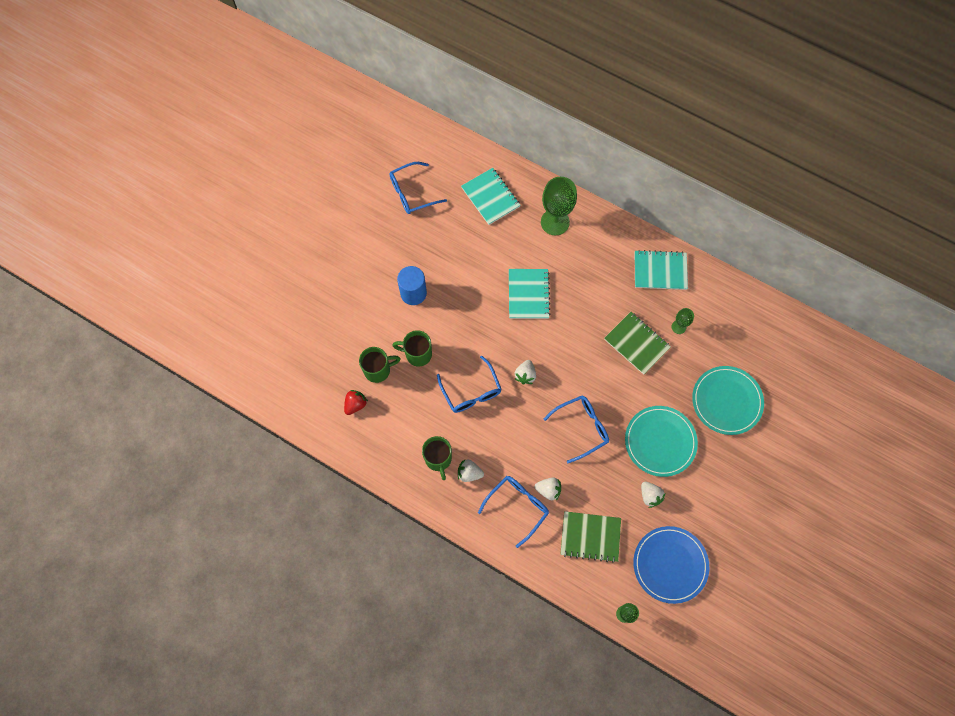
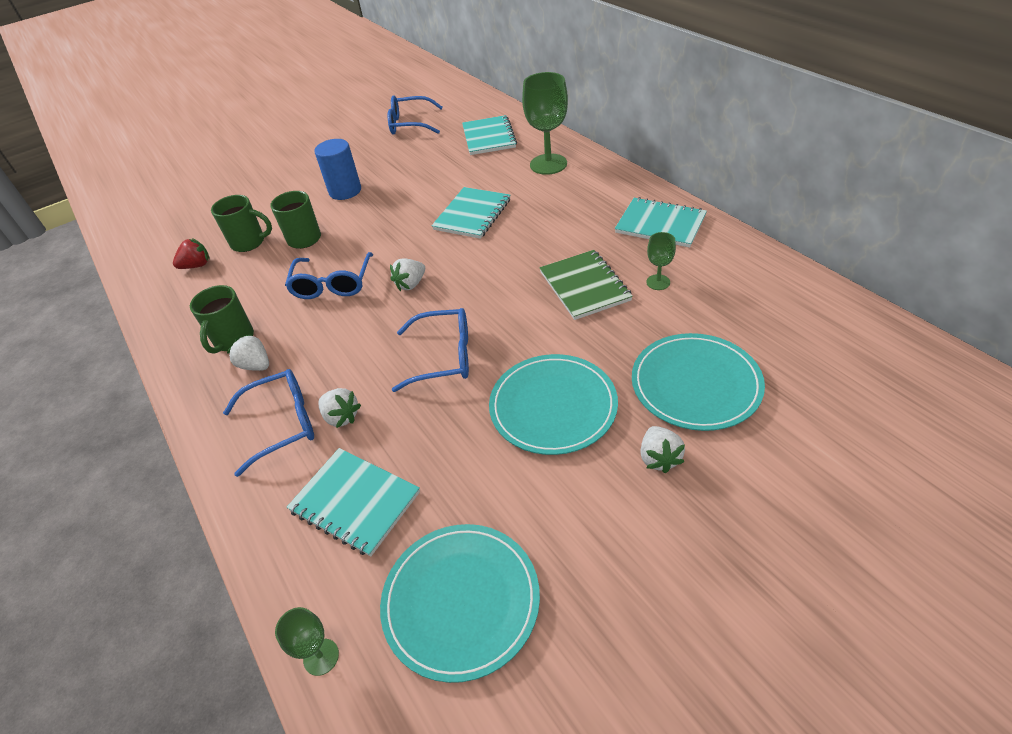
camera: 30 degrees right, 25 degrees down
(590, 537) = (355, 502): green notebook -> turquoise notebook
(650, 496) = (491, 475): white strawberry -> white strawberry (659, 458)
(670, 564) = (461, 601): blue plate -> turquoise plate

